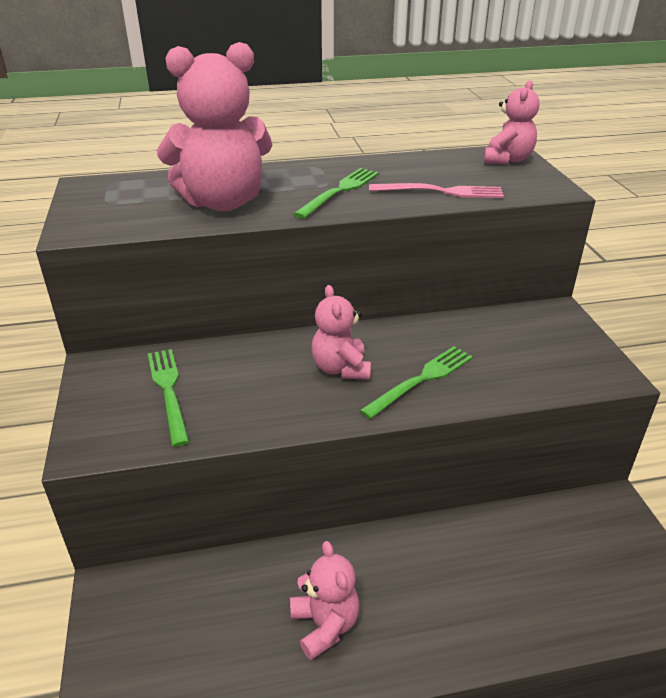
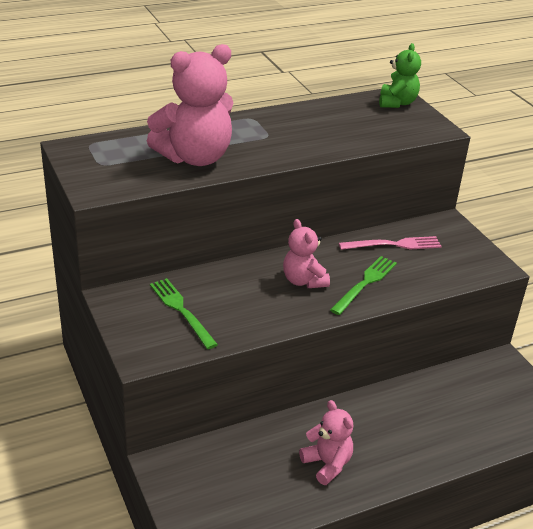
camera: 15 degrees left, 0 degrees up
(340, 191) = (281, 141): green fork -> none
(441, 192) = (358, 137): pink fork -> pink fork (394, 245)
(507, 160) = (397, 103): pink teddy bear -> green teddy bear

